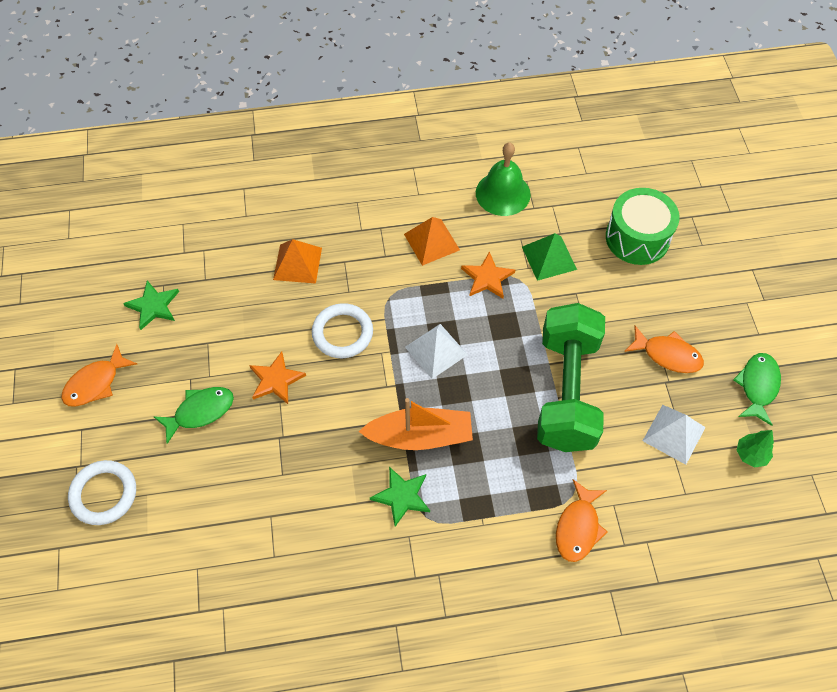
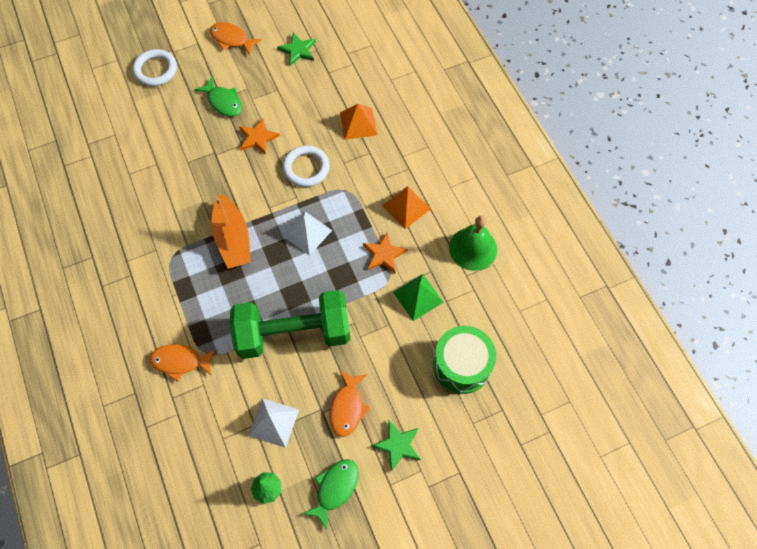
camera: 75 degrees right, 5 degrees up
(402, 496) = (184, 238): green star -> green star (398, 445)
(758, 386) = (335, 489): green fish -> green fish turned 60 degrees counterclockwise

